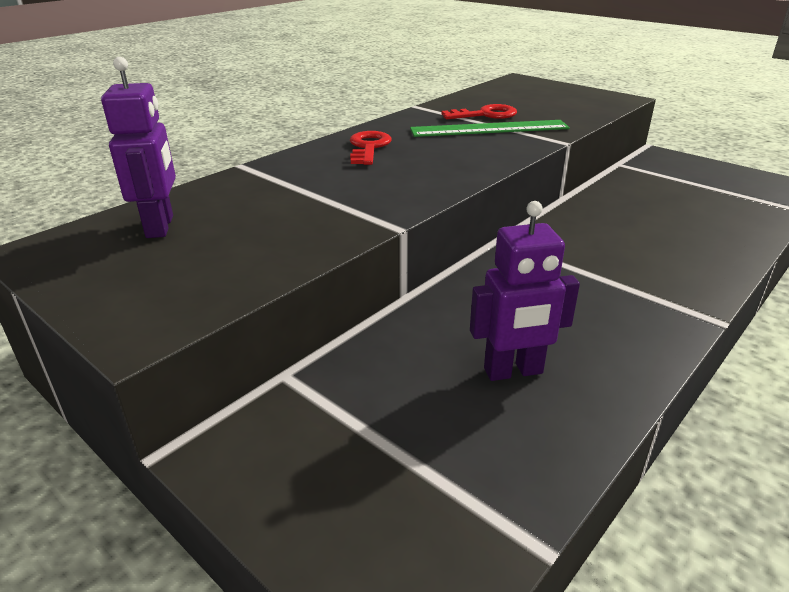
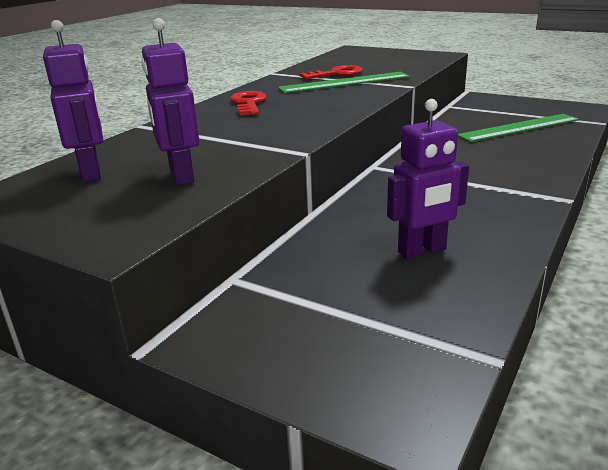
camera: 10 degrees left, 5 degrees down
(250, 245) = (181, 177): none -> purple robot
(695, 206) = (519, 128): none -> green ruler

